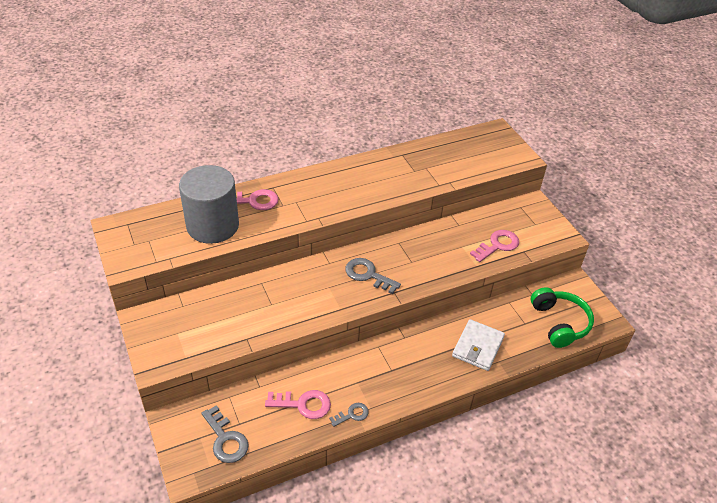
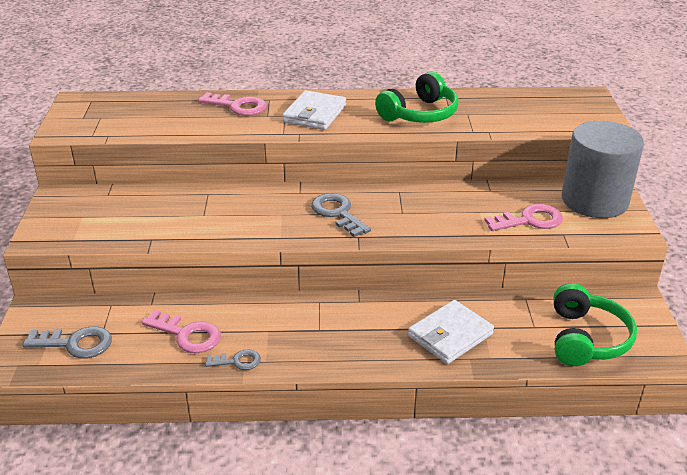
camera: 25 degrees right, 10 degrees down
(213, 226) = (176, 118): grey cylinder -> grey cylinder (594, 200)
(226, 439) = (75, 343): grey key -> grey key turned 75 degrees counterclockwise
(317, 195) = (314, 114): none -> white wallet
(393, 176) = (419, 114): none -> green headphones

